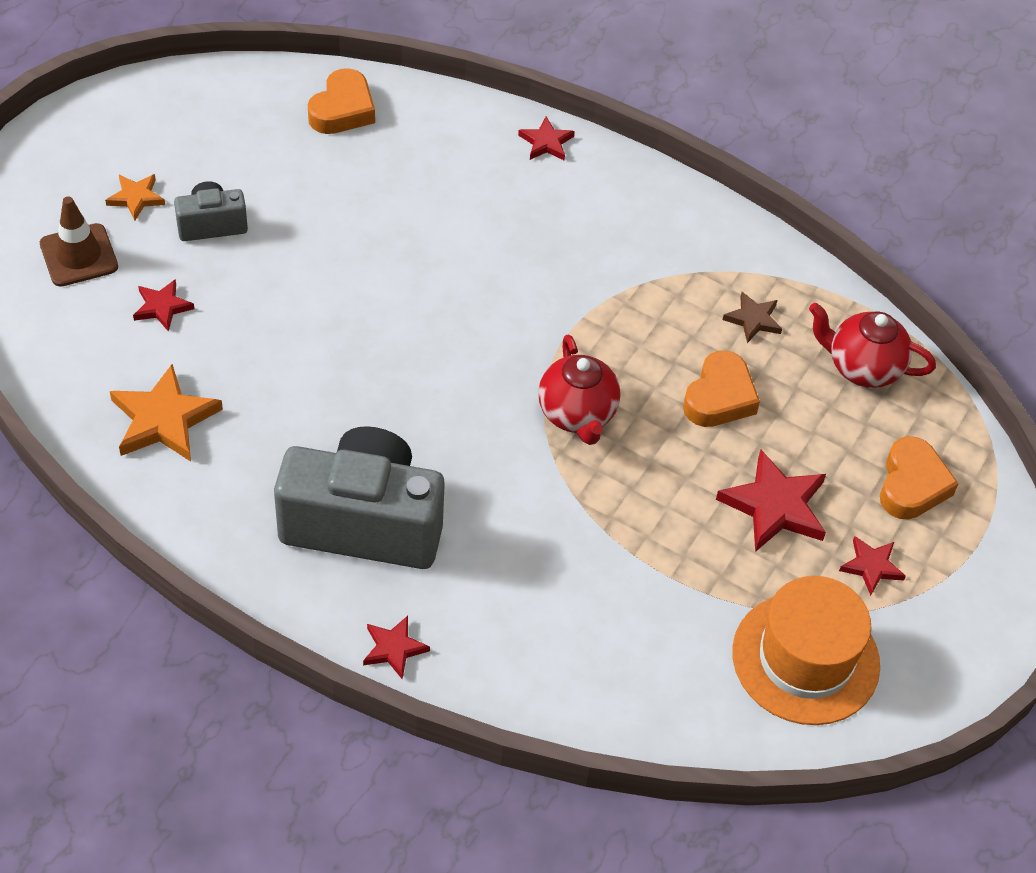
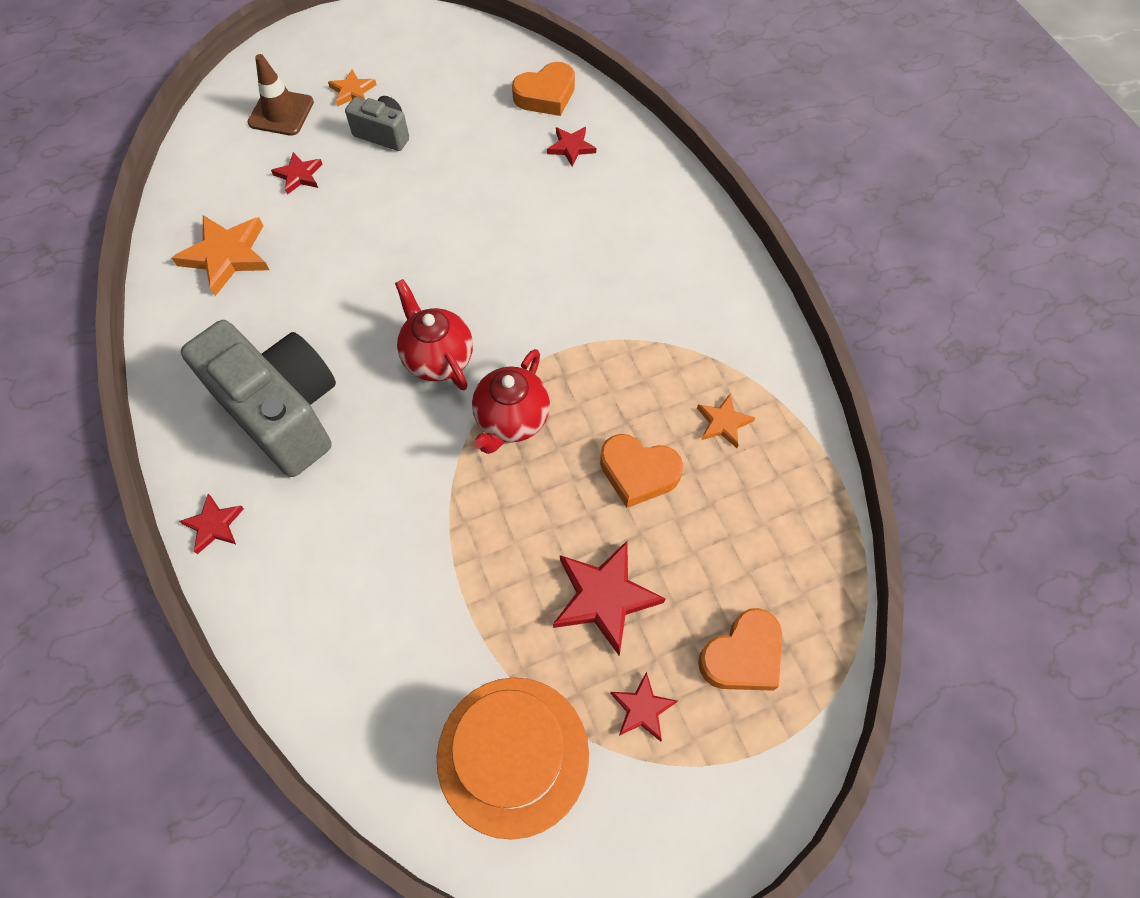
camera: 40 degrees right, 10 degrees up
(546, 142) = (676, 191): red star -> red star (571, 147)
(719, 397) = (638, 473): orange heart -> orange heart turned 45 degrees clockwise
(753, 319) = (723, 423): brown star -> orange star
(862, 367) = (785, 520): red teapot -> red teapot (438, 358)

